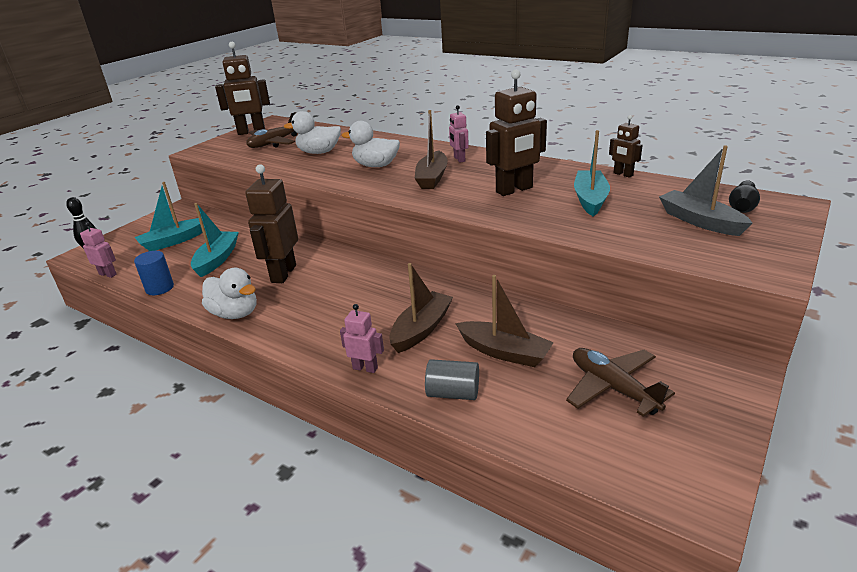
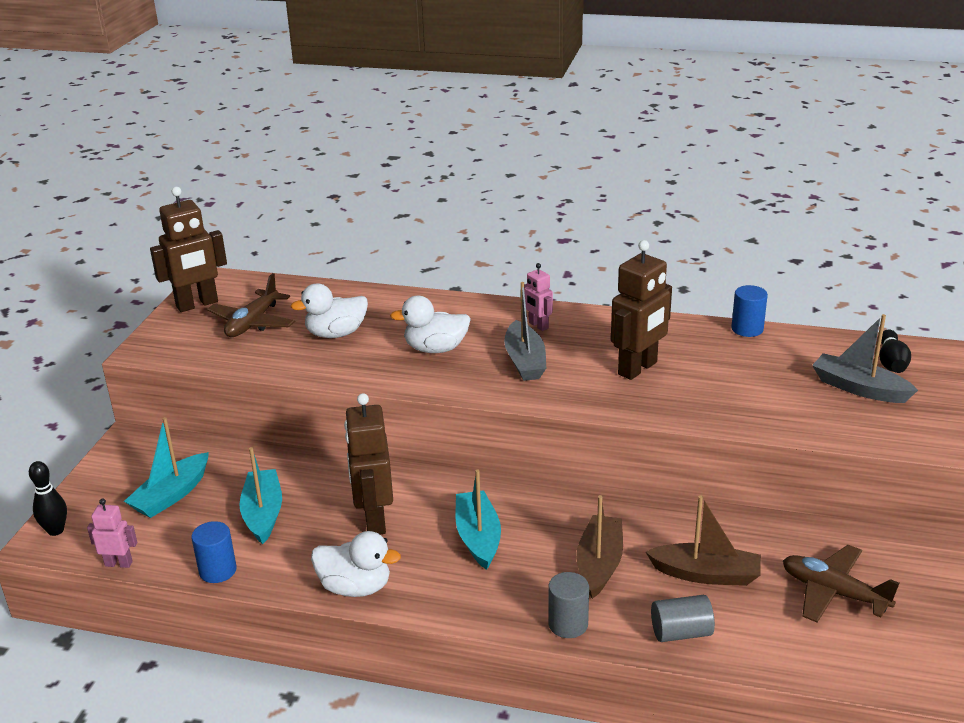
camera: 20 degrees left, 0 degrees up
(365, 368) = (568, 624): pink robot -> grey cylinder
(432, 178) = (525, 361): brown boat -> grey boat
(590, 199) = (731, 372): turquoise boat -> turquoise boat (478, 537)
(623, 174) = (747, 329): brown robot -> blue cylinder

